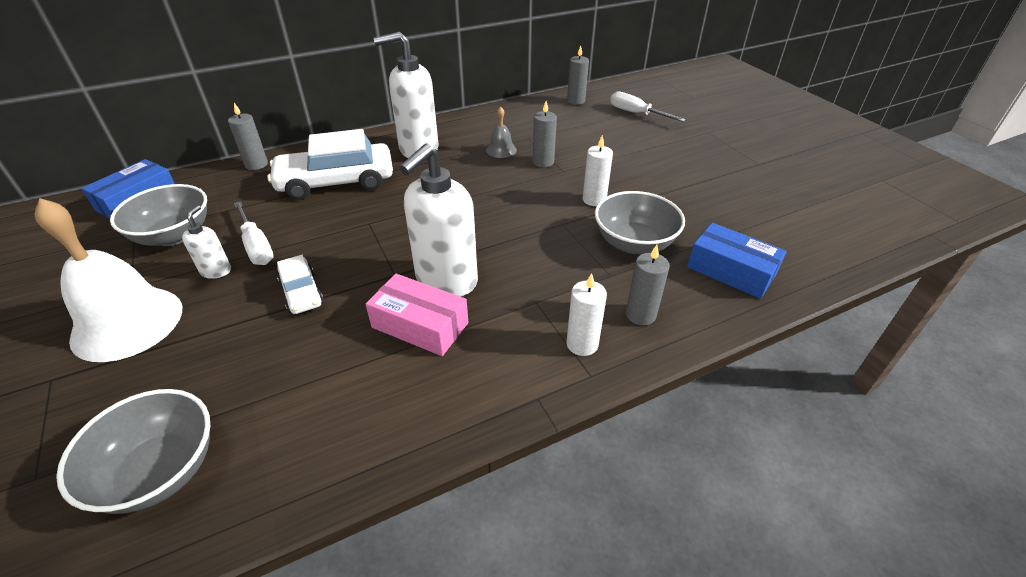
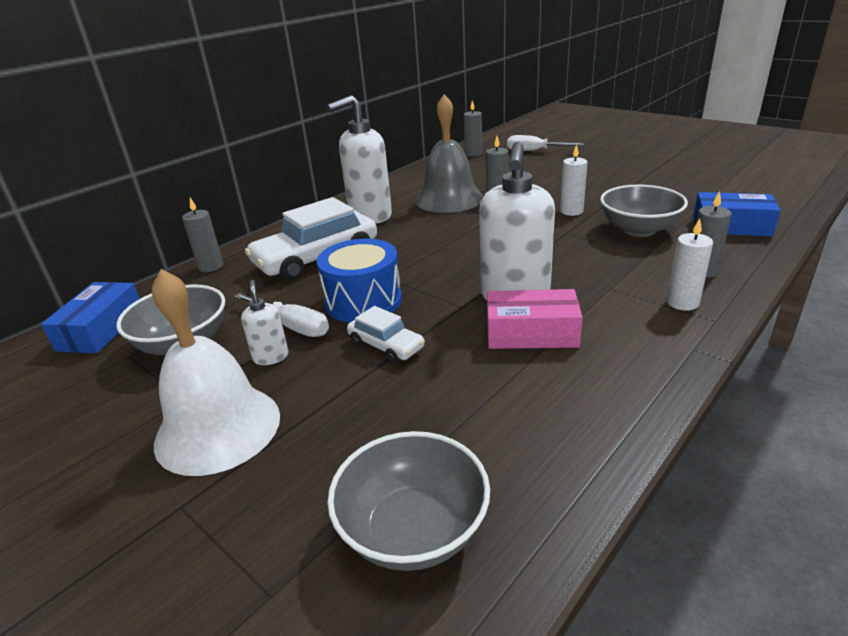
camera: 20 degrees left, 10 degrees down
(328, 240) = (363, 301): none -> blue drum
(501, 150) = (449, 199): grey bell -> grey bell, size x2.21

